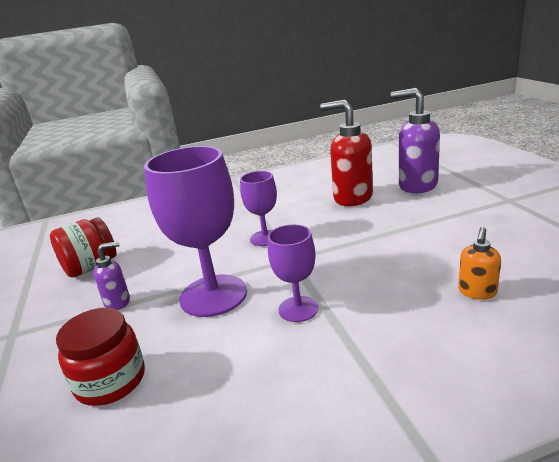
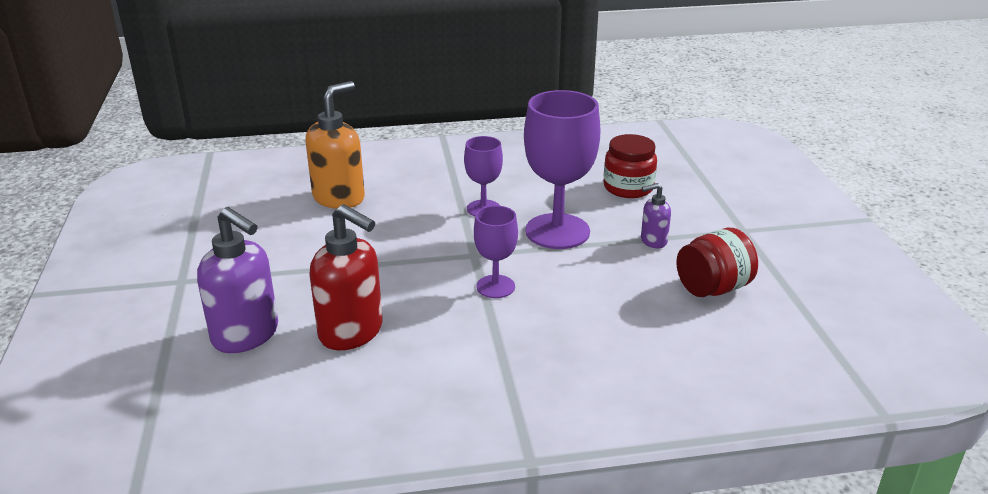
camera: 175 degrees left, 5 degrees up
(477, 292) = (339, 198): orange soap dispenser -> orange soap dispenser, size x1.93

